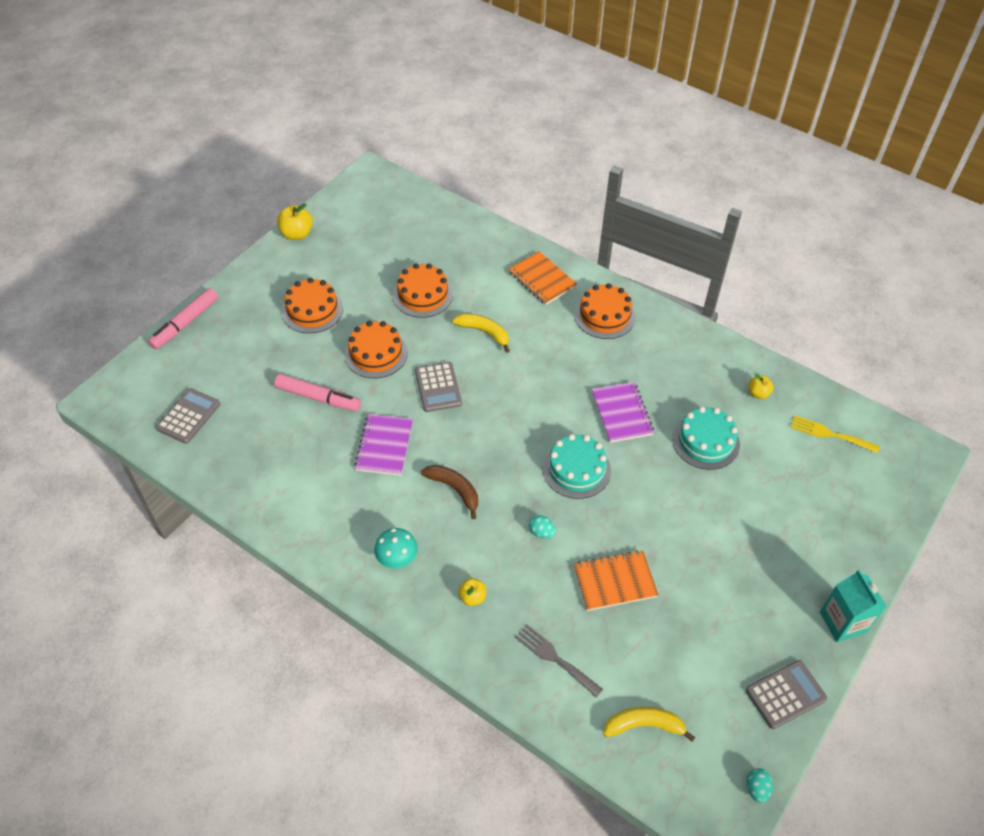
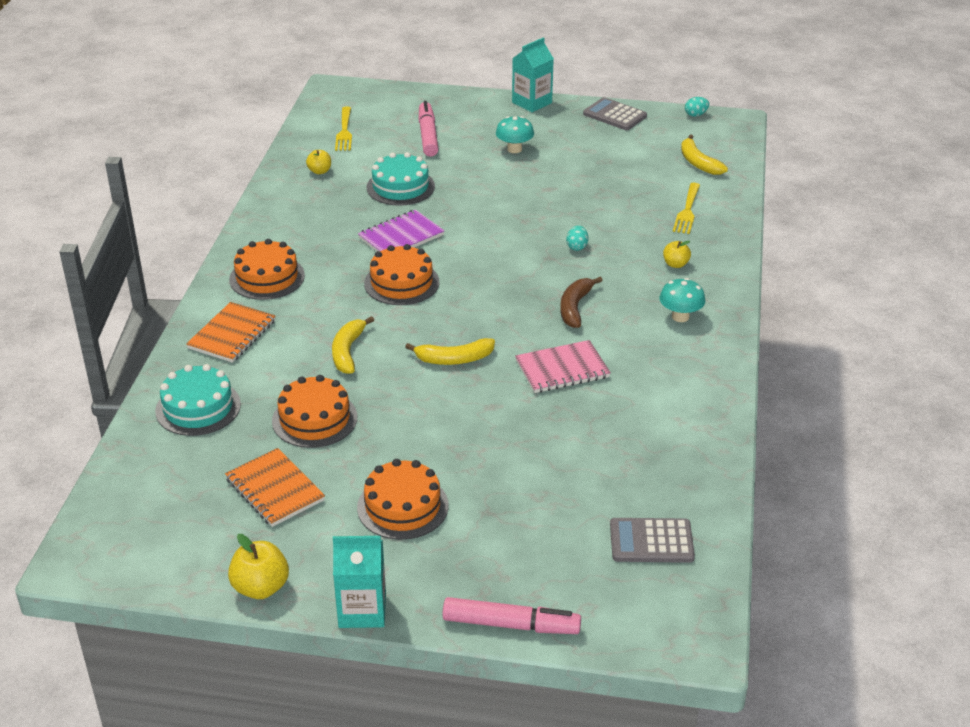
camera: 115 degrees left, 15 degrees down
(247, 268) = (362, 610): none -> turquoise carton
(318, 398) = (537, 443): pink marker -> pink marker (428, 135)
(376, 353) = (438, 423): orange cake -> orange cake (401, 283)
(384, 446) = (562, 369): purple notebook -> pink notebook
(438, 387) = (454, 359): grey calculator -> yellow banana
(555, 658) = (687, 211): grey fork -> yellow fork
(576, 469) = (490, 245): turquoise cake -> turquoise cake (198, 407)
(614, 582) = (591, 200): orange notebook -> orange notebook (275, 489)
(742, 560) = (514, 149): none -> turquoise mushroom

